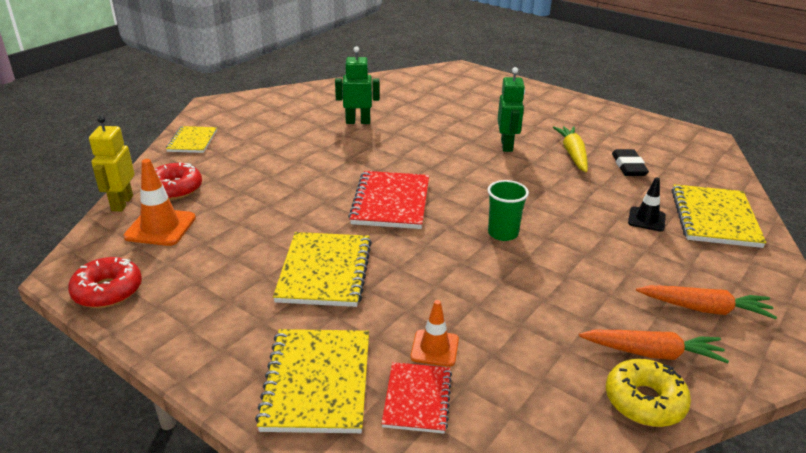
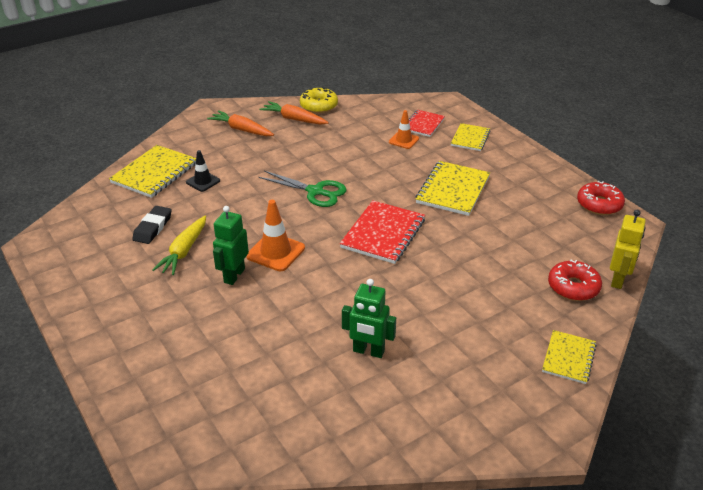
camera: 160 degrees left, 5 degrees up
(160, 227) = (576, 247): orange traffic cone -> orange traffic cone (275, 252)
(317, 382) = (470, 138): yellow notebook -> yellow notebook, size x0.61
(503, 233) = (315, 192): green cup -> green scissors

